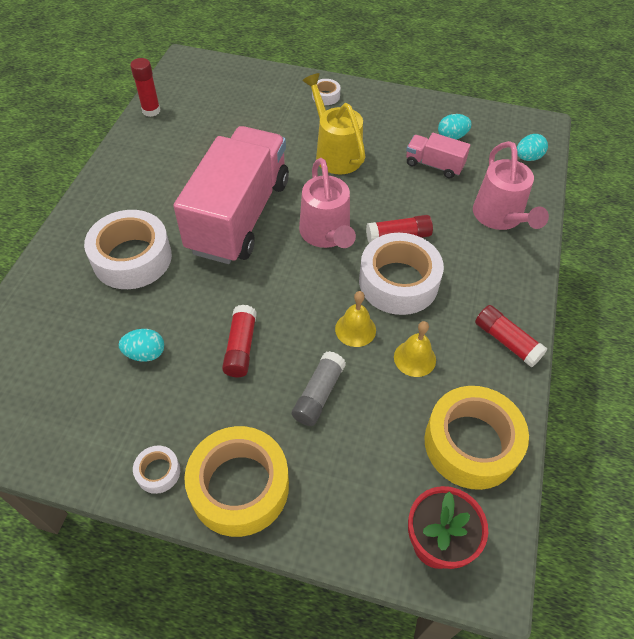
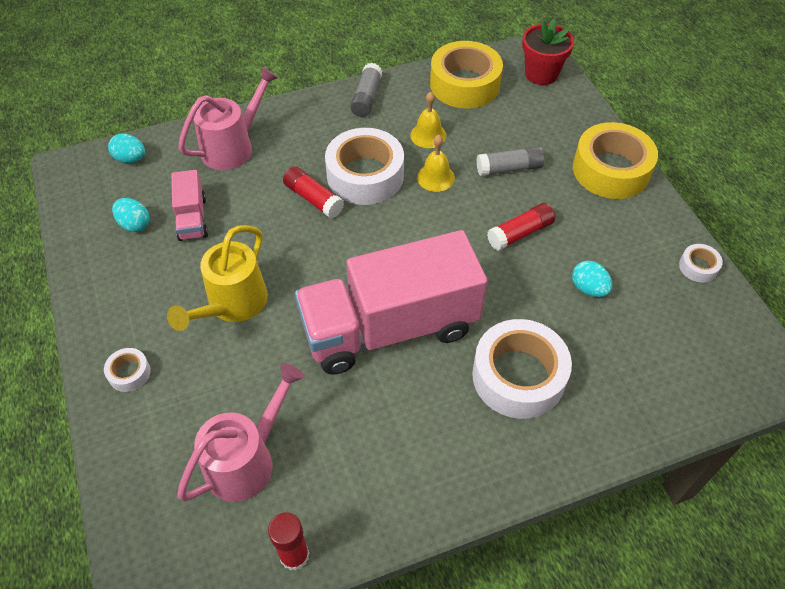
camera: 125 degrees left, 0 degrees up
(158, 472) = (651, 215): white tape -> white tape (698, 267)
(327, 235) = (354, 247): pink watering can -> pink watering can (247, 459)
(506, 341) = (366, 97): red glue stick -> grey glue stick

